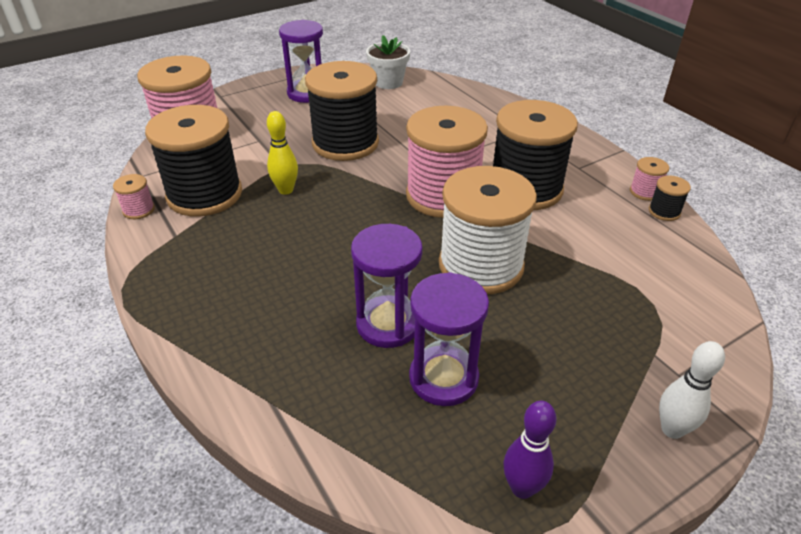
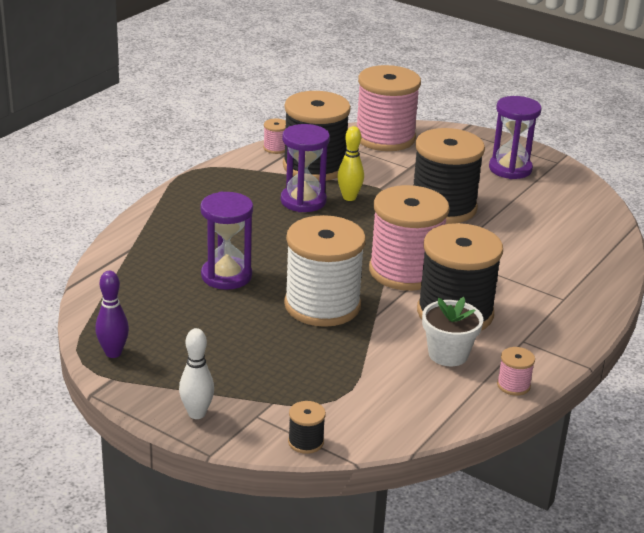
camera: 65 degrees right, 10 degrees down
(388, 82) = (579, 205): white flower pot -> white flower pot (448, 354)
(443, 378) = (188, 308): purple hourglass -> purple hourglass (303, 201)
(664, 211) = (487, 399): black spool -> black spool (305, 442)

